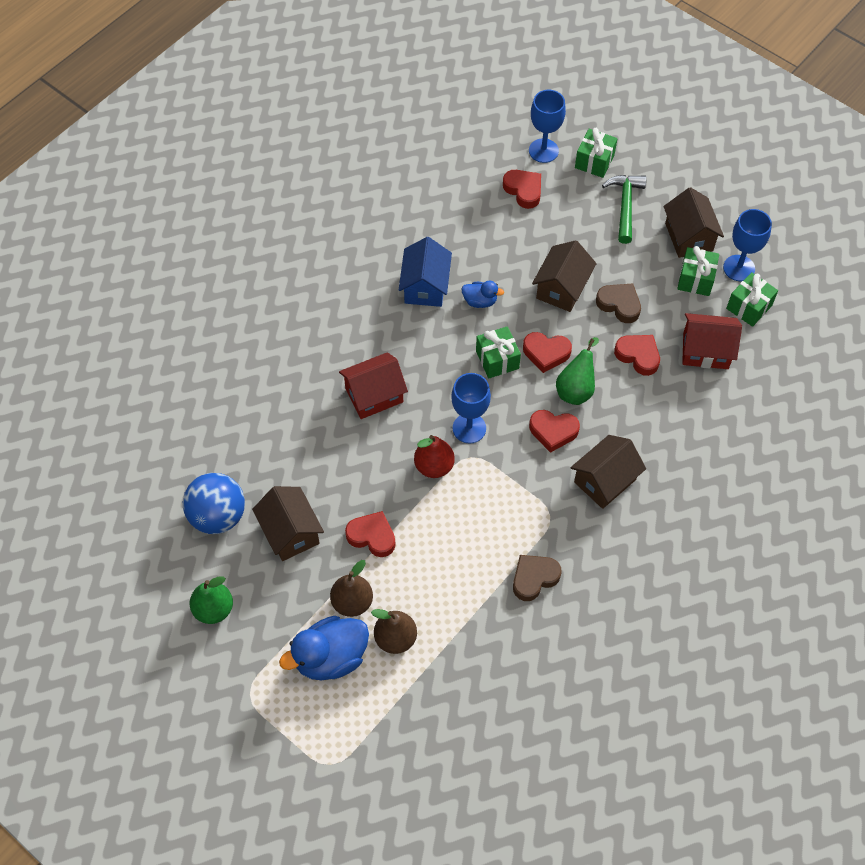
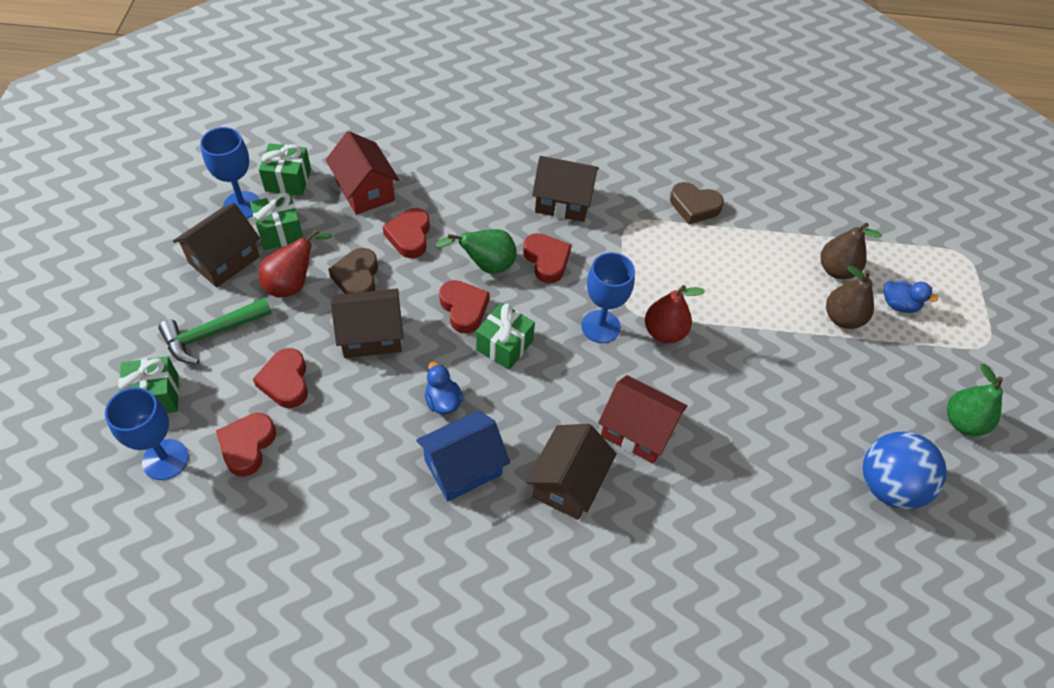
camera: 130 degrees left, 5 degrees down
(290, 532) = (837, 408): brown house -> brown house (568, 483)
(330, 657) = (899, 305): blue duck -> blue duck, size x0.53
(372, 536) = (774, 340): red heart -> red heart (285, 382)
(639, 266) = (293, 284): none -> red pear

